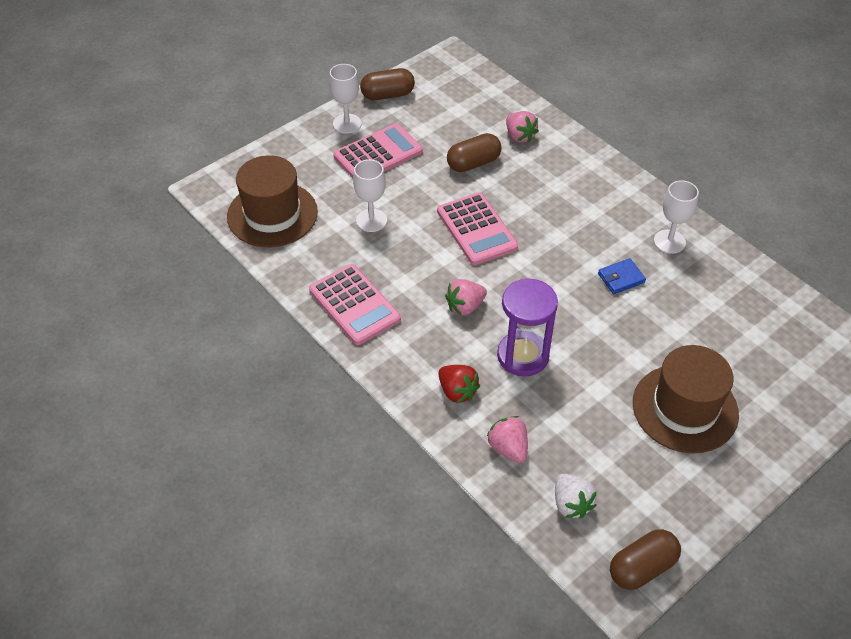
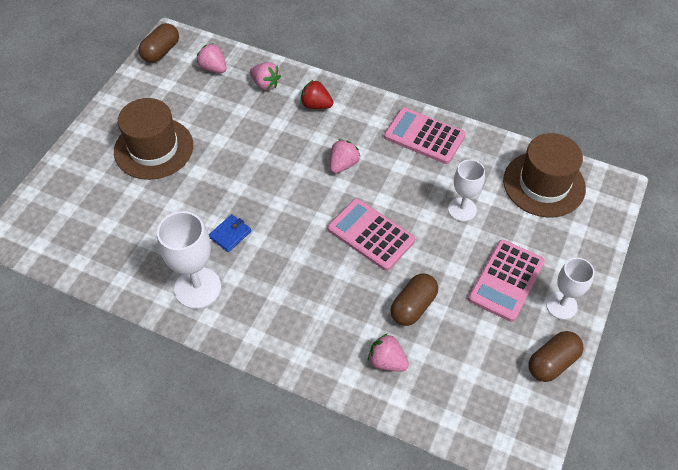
camera: 155 degrees right, 5 degrees up
(523, 356) = (282, 144): purple hourglass -> none
(571, 504) = (213, 68): white strawberry -> pink strawberry
(669, 241) = (198, 288): white goblet -> white goblet, size x1.53

